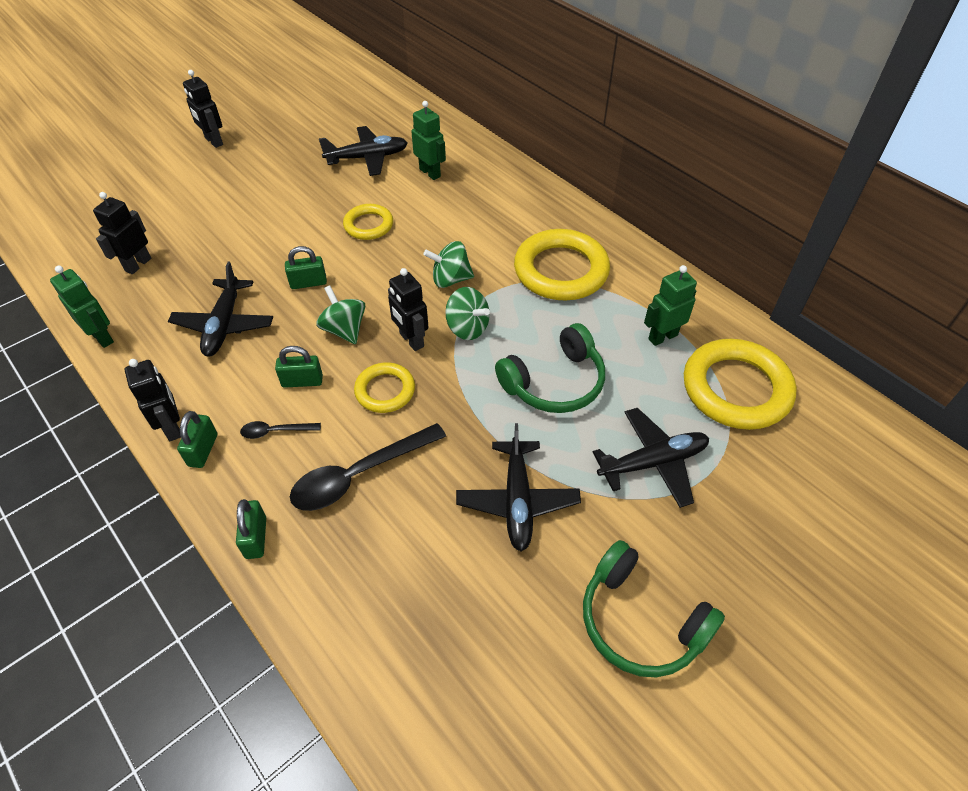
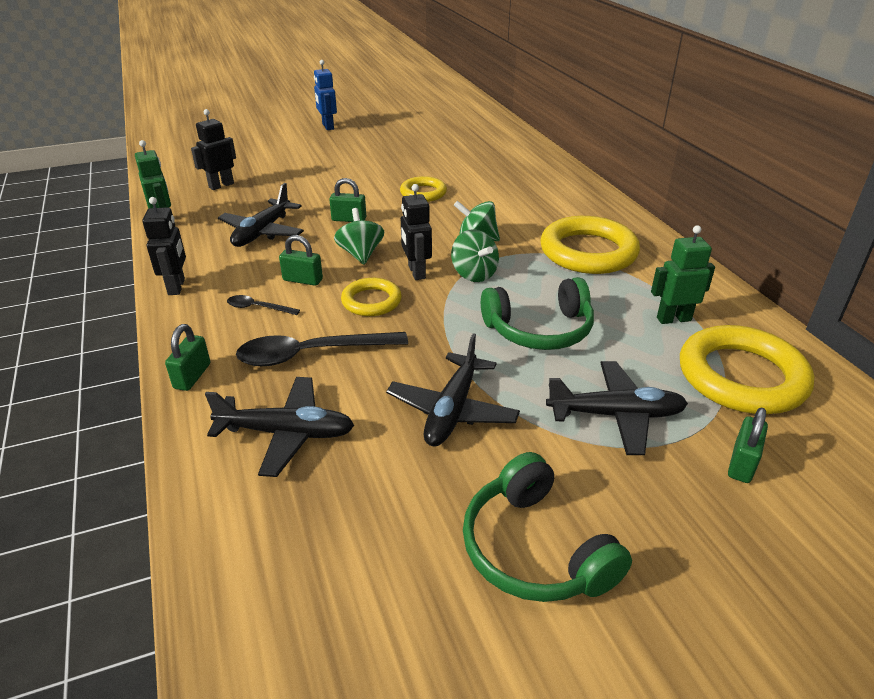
camera: 20 degrees right, 15 degrees down
(203, 450) = (190, 307): green padlock -> green padlock (742, 464)
(213, 141) = (327, 126): black robot -> blue robot
(367, 158) = (447, 153): black plane -> black plane (286, 433)
(430, 173) = (497, 170): green robot -> none

